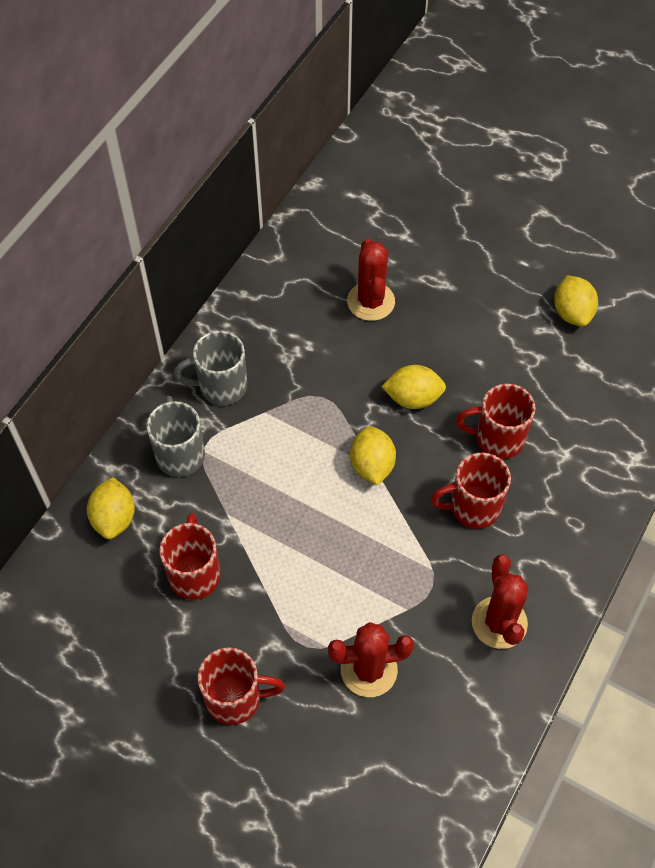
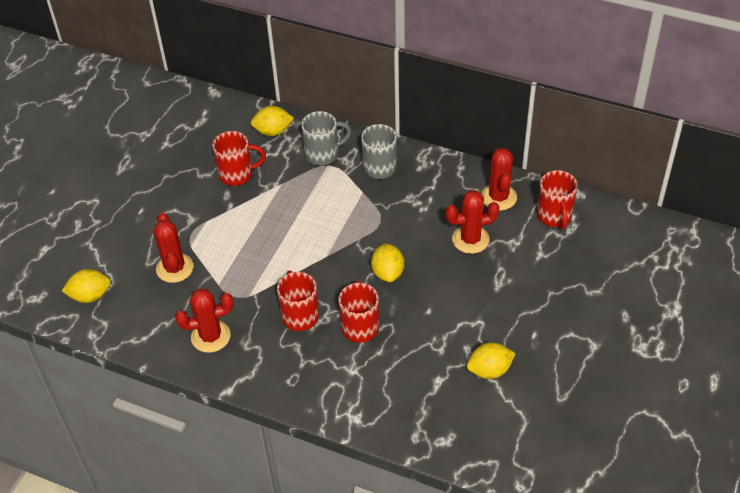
camera: 85 degrees right, 10 degrees down
(236, 698) = (155, 205): red mug -> red mug (554, 216)
(305, 262) = (498, 197): none -> red cactus
(372, 465) = (327, 254): yellow lemon -> yellow lemon (90, 296)

